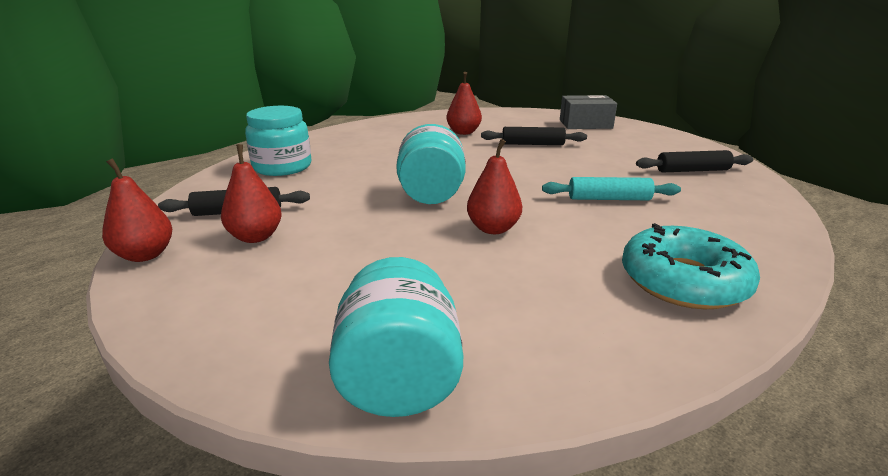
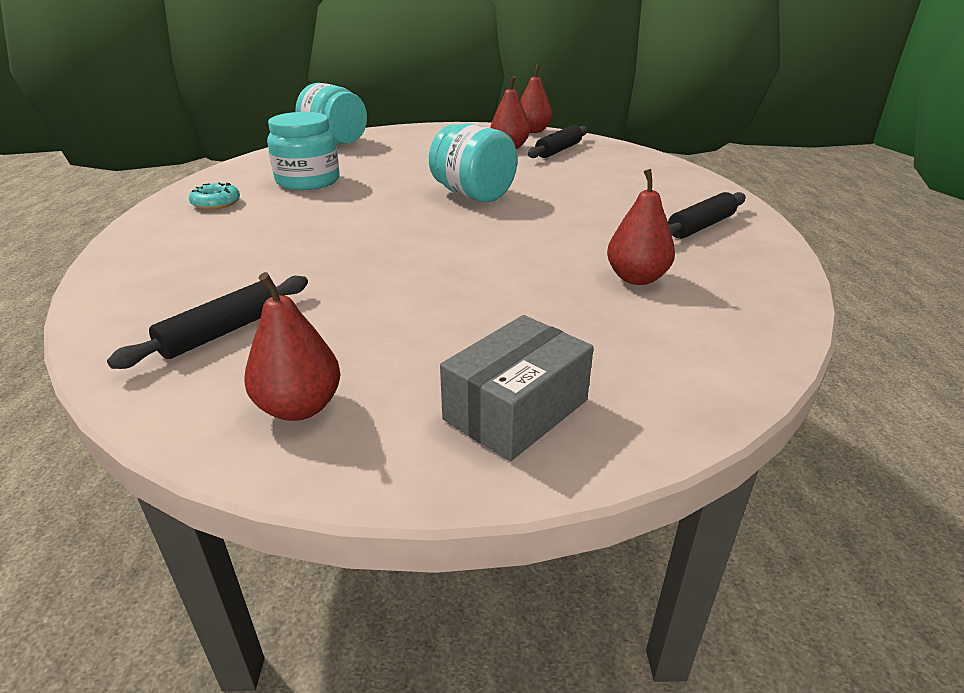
camera: 135 degrees right, 5 degrees up
(282, 167) = (640, 174): turquoise jar -> turquoise jar (308, 181)
(493, 229) = (382, 191): red pear -> red pear (299, 407)
(532, 144) = (506, 295): black rolling pin -> black rolling pin (701, 226)
(609, 199) = (313, 244): turquoise rolling pin -> none
(683, 281) = (216, 203): turquoise donut -> turquoise donut, size x0.50

